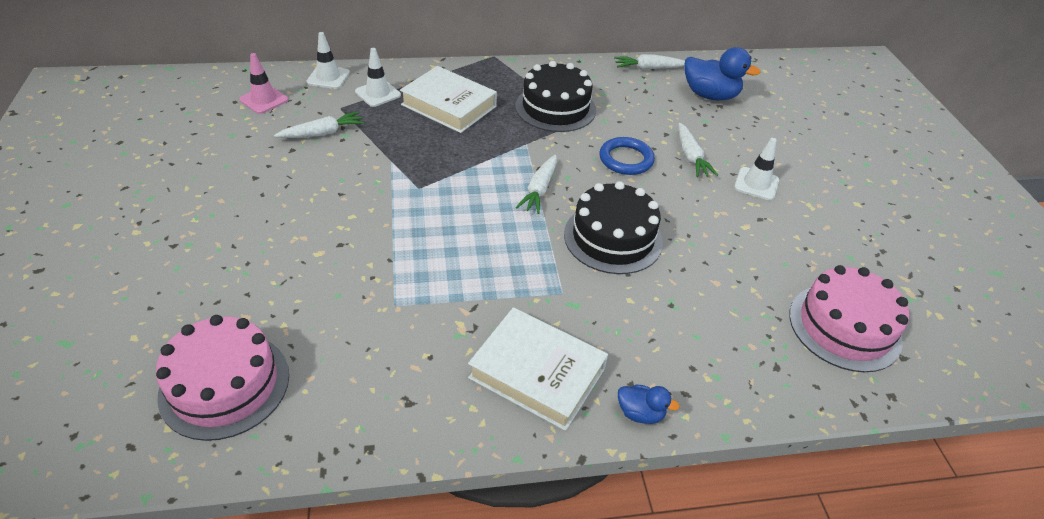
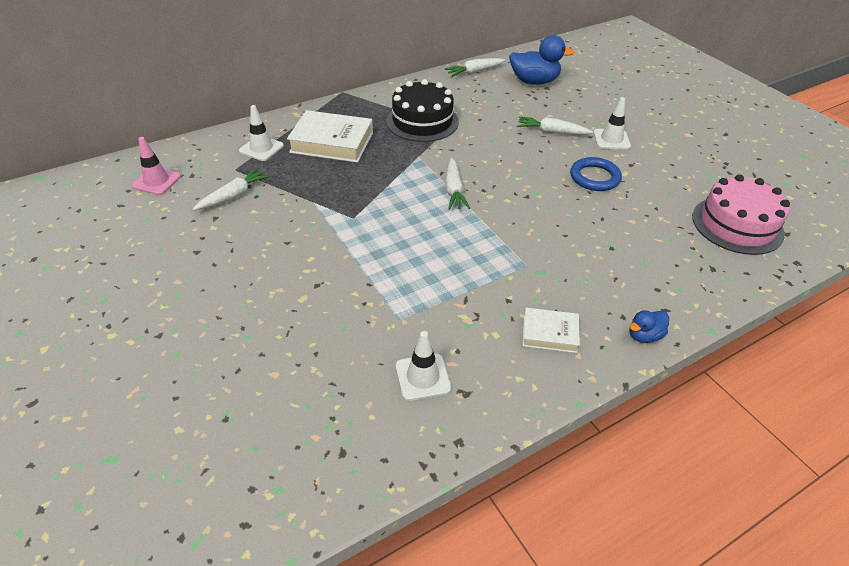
camera: 20 degrees left, 0 degrees up
(225, 385) = (296, 438): pink cake -> none
(328, 77) = (205, 146): white traffic cone -> white traffic cone (423, 377)
(537, 373) = (549, 333): white book -> white book, size x0.55
(613, 238) = (536, 211): black cake -> none
(626, 159) = (505, 147): blue ring -> blue ring (594, 177)
(640, 413) = (644, 335): blue duck -> blue duck turned 150 degrees clockwise
(691, 157) = (551, 132): white carrot -> white carrot turned 135 degrees clockwise

